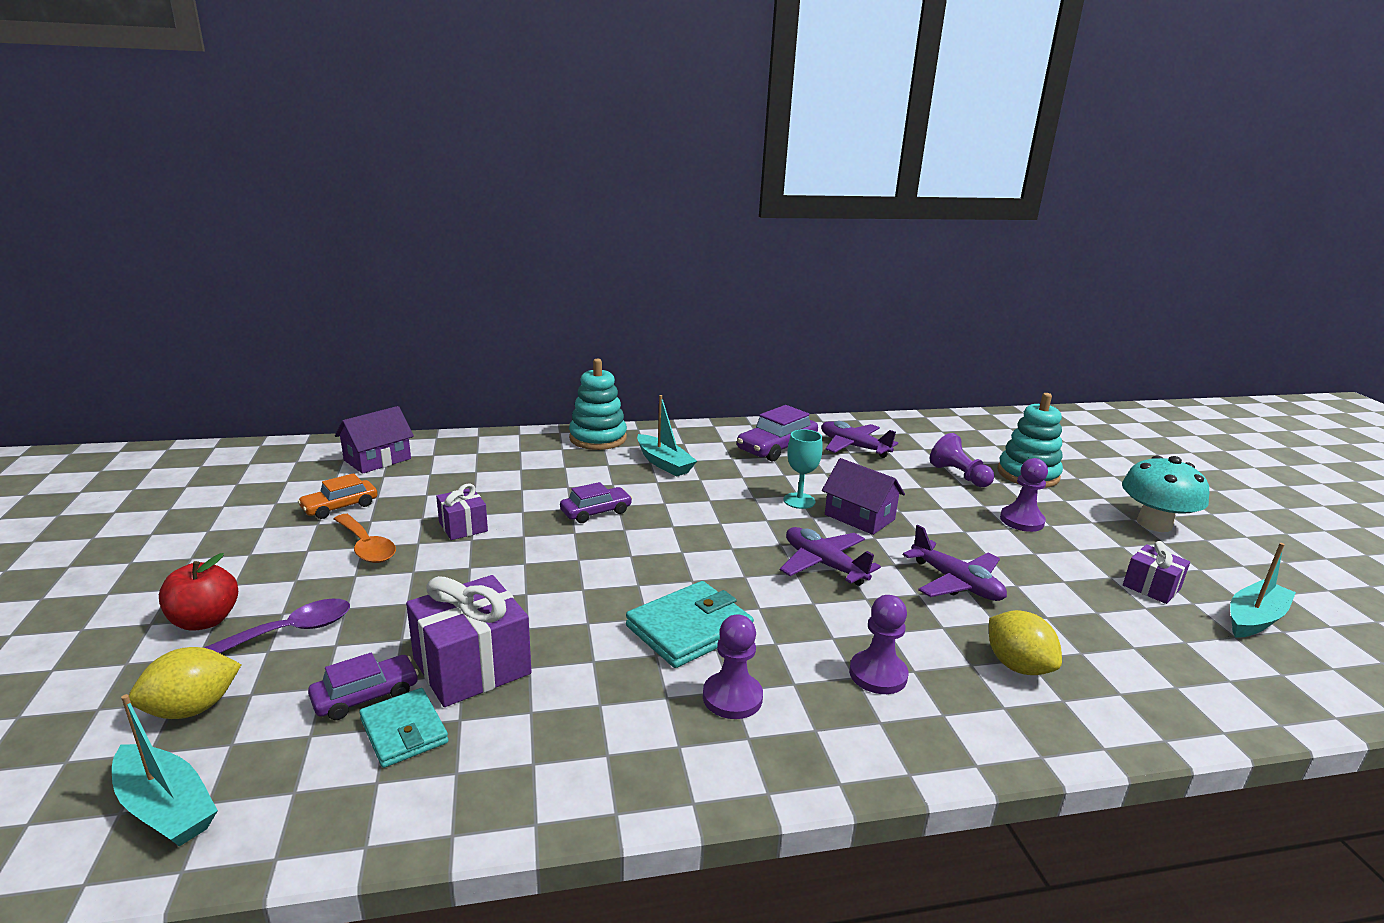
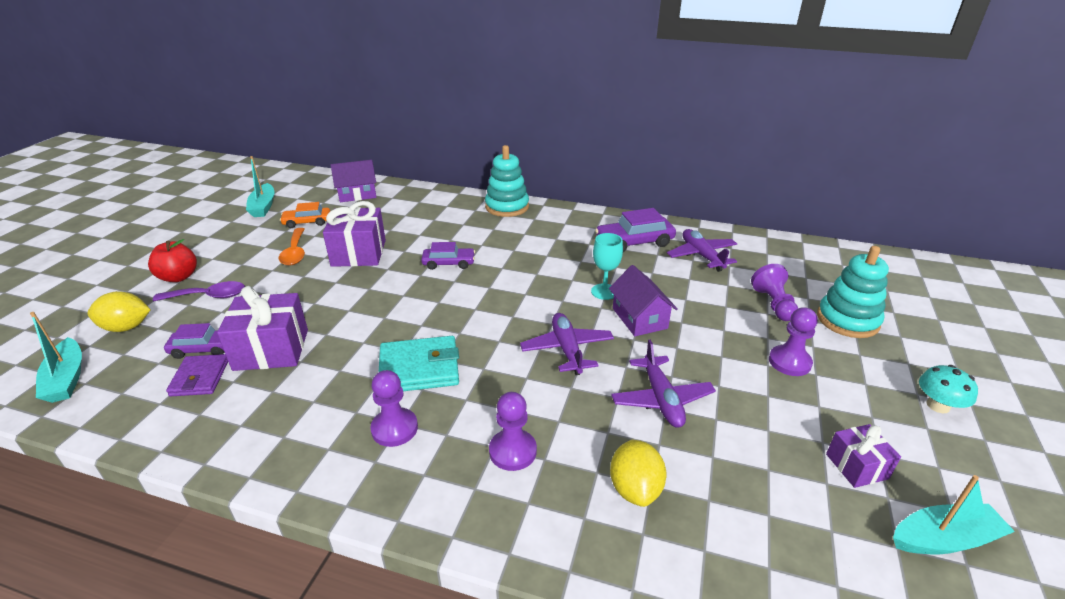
camera: 30 degrees right, 10 degrees up
(404, 731) = (200, 378): turquoise wallet -> purple wallet
(463, 527) = (359, 253): purple gift -> purple gift, size x1.76
(664, 463) = (533, 237): turquoise boat -> turquoise boat (263, 207)
(1154, 524) = (938, 405): turquoise mushroom -> turquoise mushroom, size x0.61

